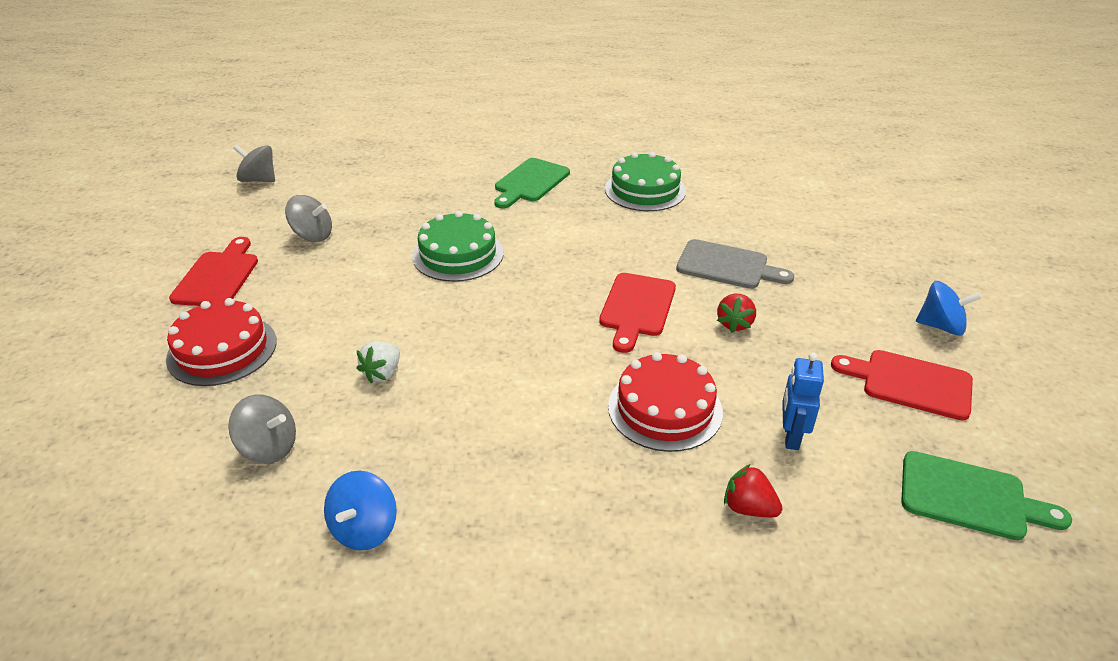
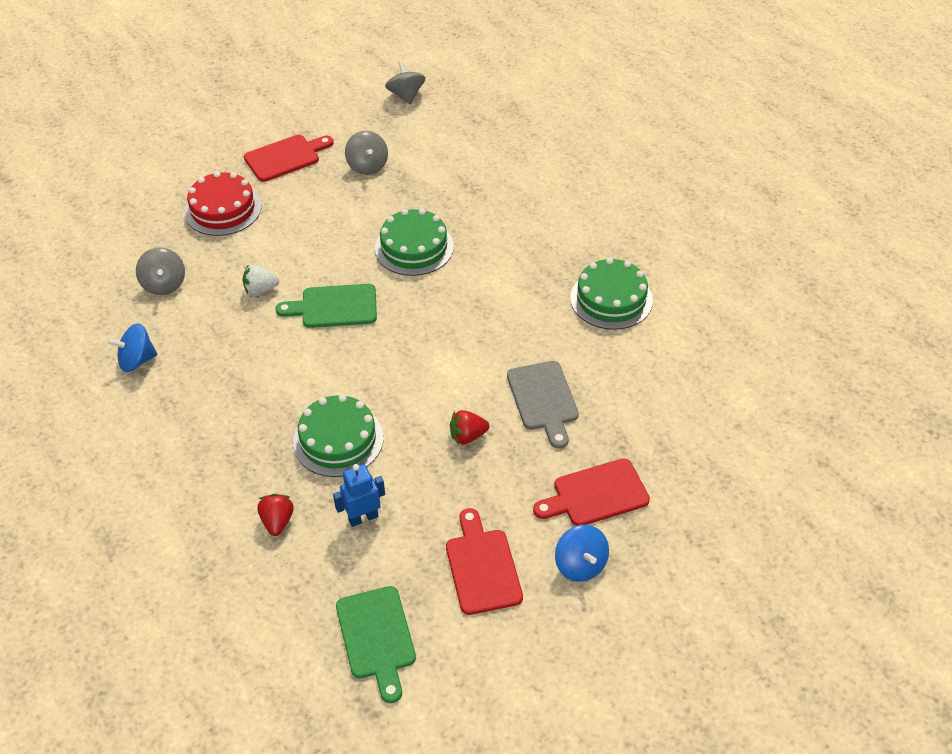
camera: 55 degrees right, 10 degrees up
(530, 182) = (551, 228): green cutting board -> green cutting board (334, 307)
(637, 308) = (437, 374): red cutting board -> red cutting board (596, 494)
(665, 408) = (338, 440): red cake -> green cake

